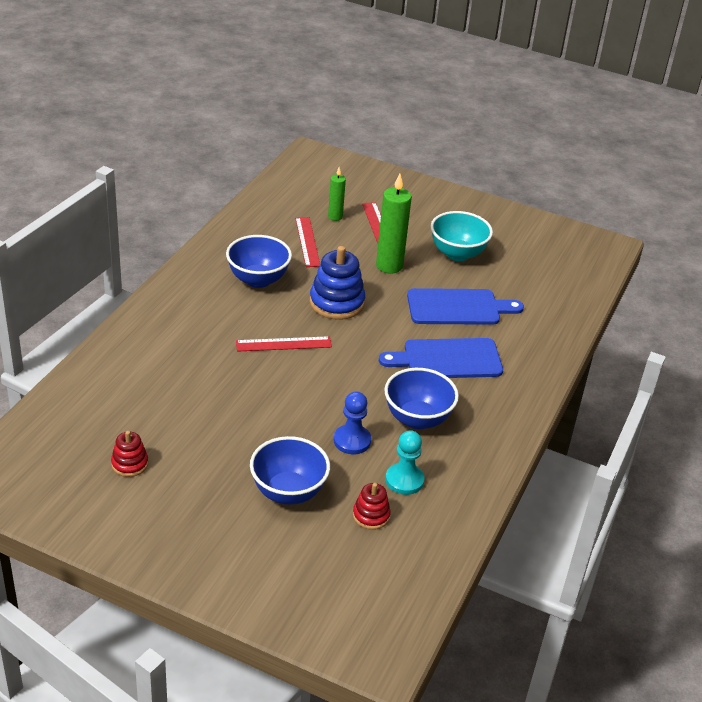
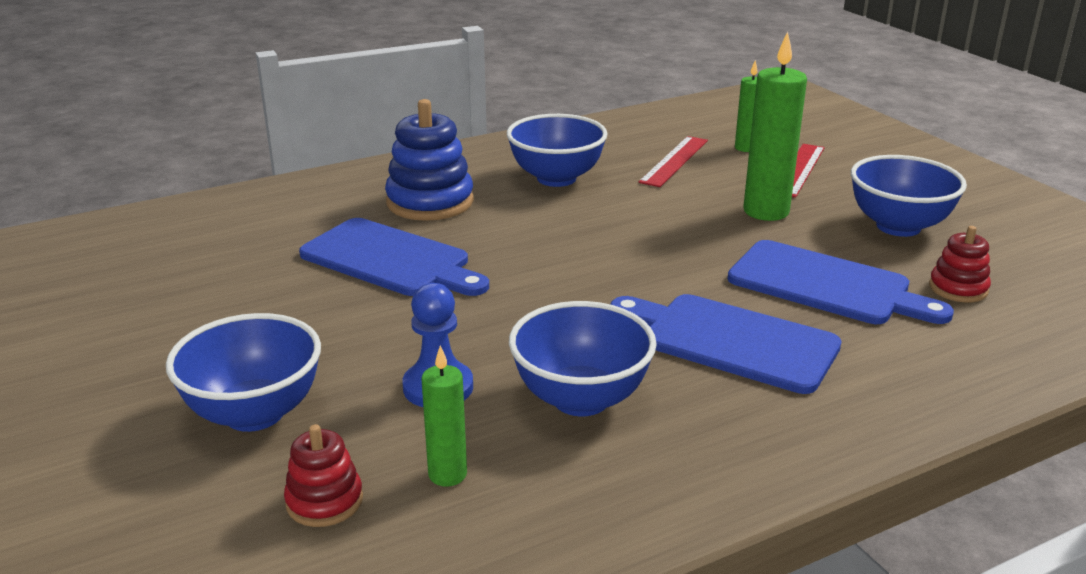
camera: 40 degrees right, 10 degrees down
(130, 464) = (122, 301): red stacking toy -> red stacking toy (958, 288)
(238, 376) = (391, 260): none -> blue cutting board
(283, 344) = (498, 247): red ruler -> none
(337, 303) = (634, 227): blue stacking toy -> blue stacking toy (430, 202)
(404, 480) = (447, 474): turquoise pawn -> green candle
(457, 254) = (898, 226): turquoise bowl -> blue bowl

